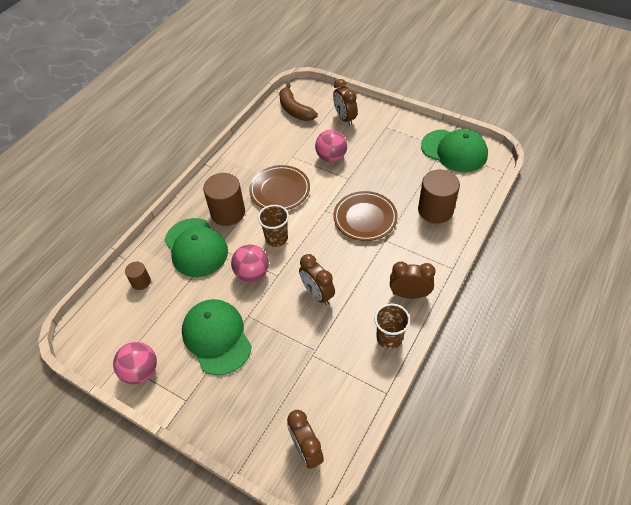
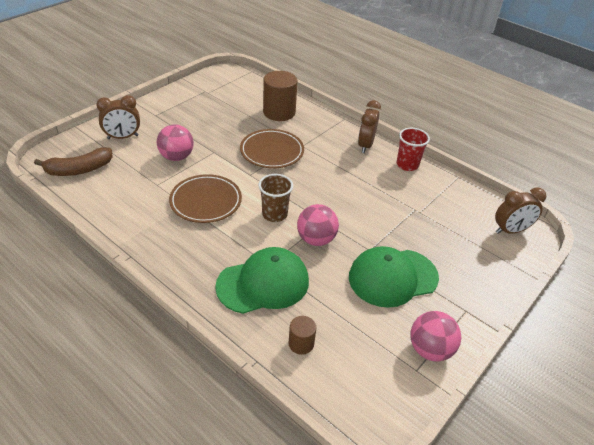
camera: 85 degrees left, 10 degrees down
(228, 212) = (219, 248): brown cylinder -> none
(317, 294) = (353, 197): brown clock -> none
(389, 338) = (407, 165): brown cup -> red cup
(454, 151) = (213, 87): green cap -> none

